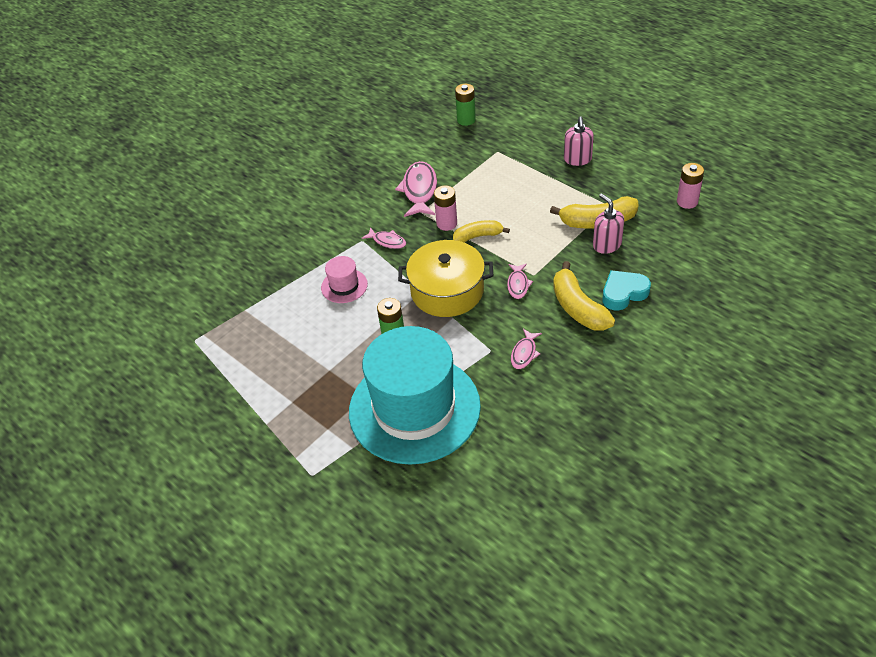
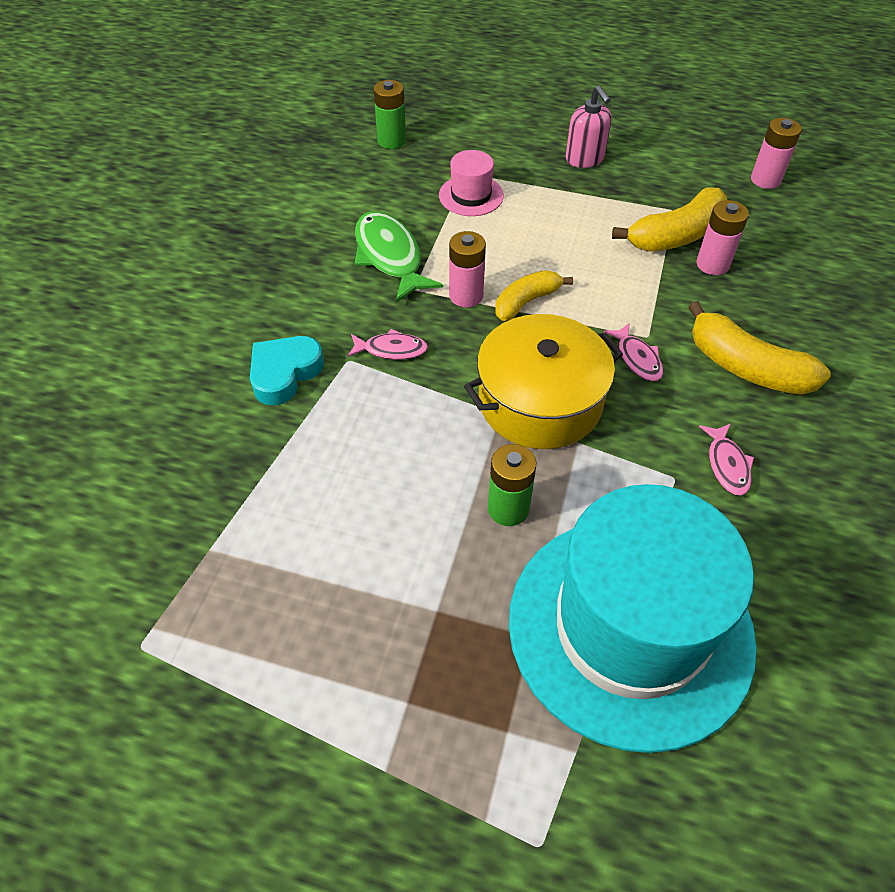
camera: 30 degrees left, 5 degrees up
(344, 286) = (367, 446): pink hat -> pink hat (471, 195)
(419, 190) = (390, 257): pink fish -> green fish
(606, 245) = (712, 264): pink soap dispenser -> pink battery
(623, 293) = (788, 326): turquoise heart -> turquoise heart (284, 373)

